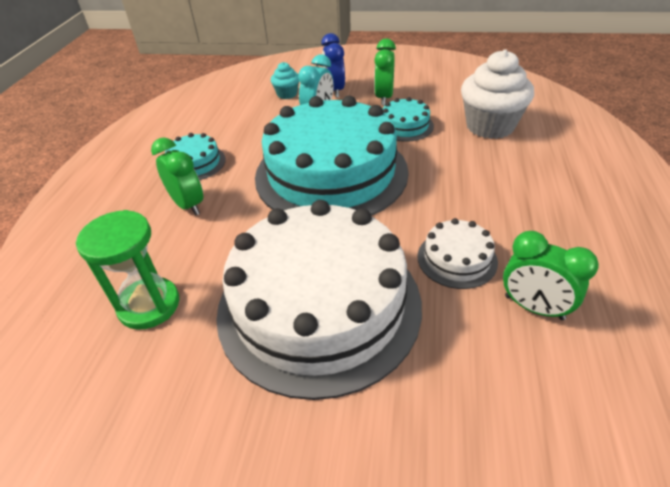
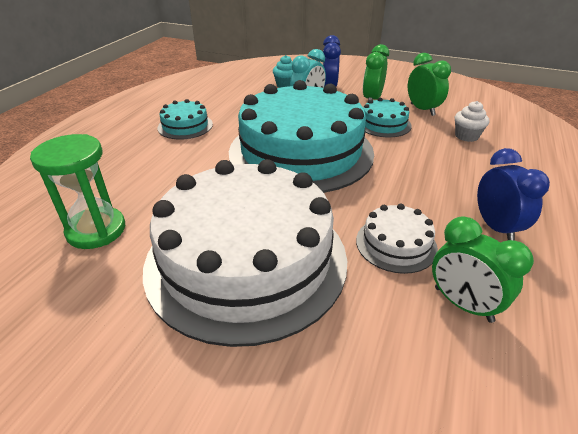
camera: 10 degrees right, 5 degrees down
(188, 205) = (165, 157): green clock -> green clock (422, 110)
(490, 126) = (466, 136): white cupcake -> white cupcake, size x0.49
(543, 223) = (496, 228): none -> blue clock

